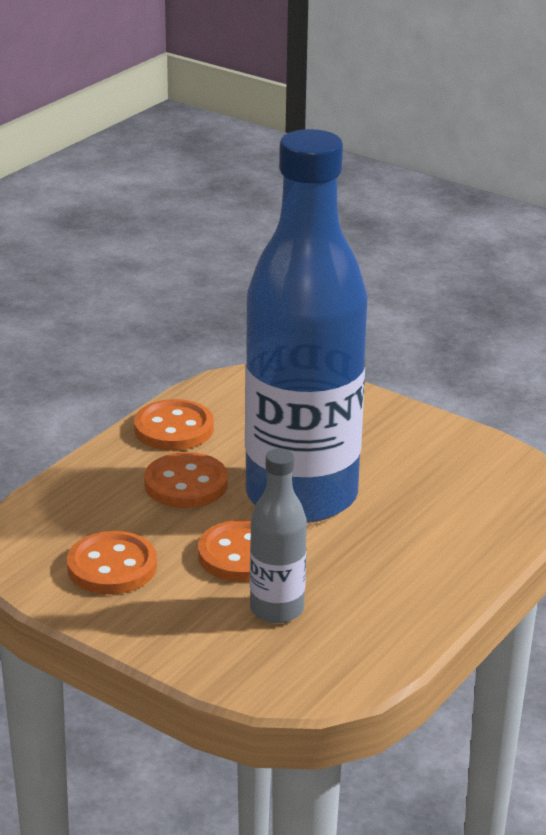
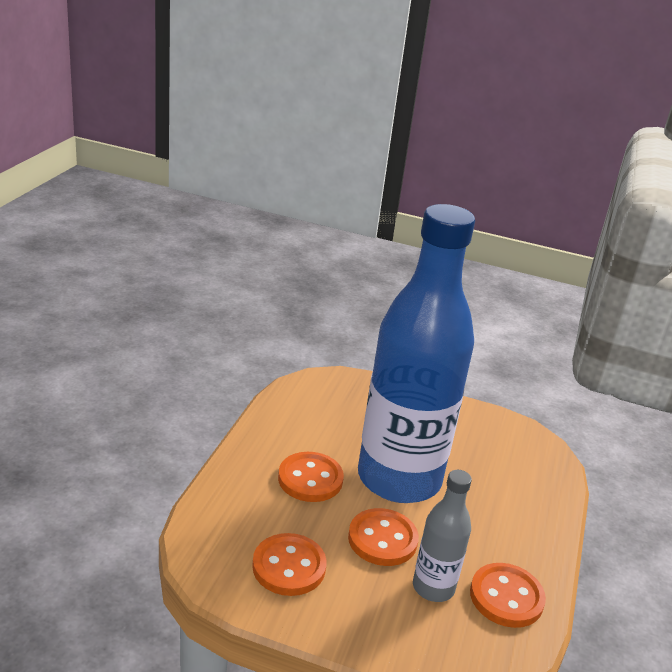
camera: 20 degrees left, 0 degrees up
(174, 428) = (278, 430): orange button -> orange button (506, 597)

